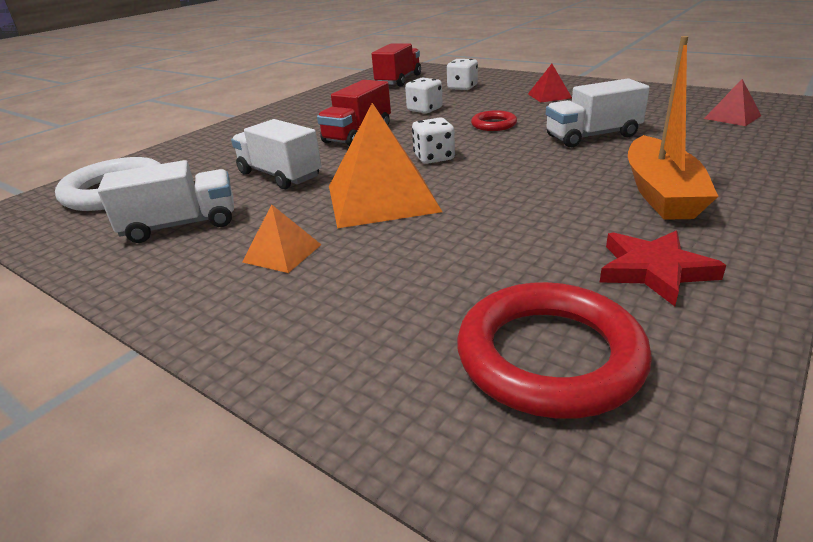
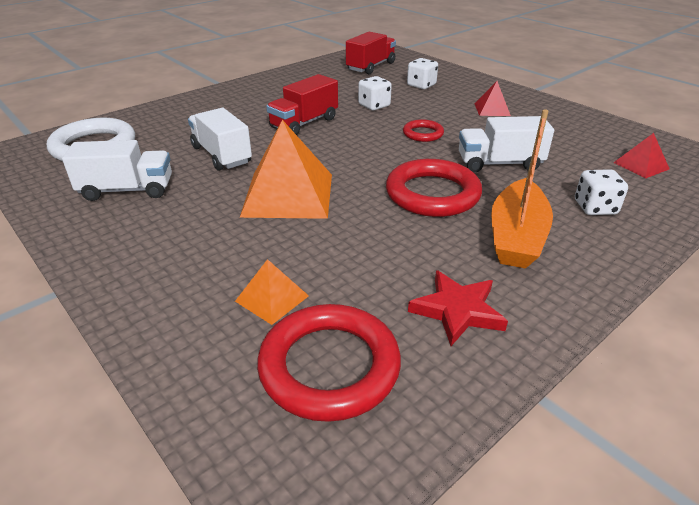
camera: 10 degrees right, 5 degrees up
(282, 253) = (188, 232): orange pyramid -> orange pyramid (272, 298)
(434, 158) = (352, 161): white dice -> white dice (595, 207)
(543, 172) = (432, 194): none -> red ring

